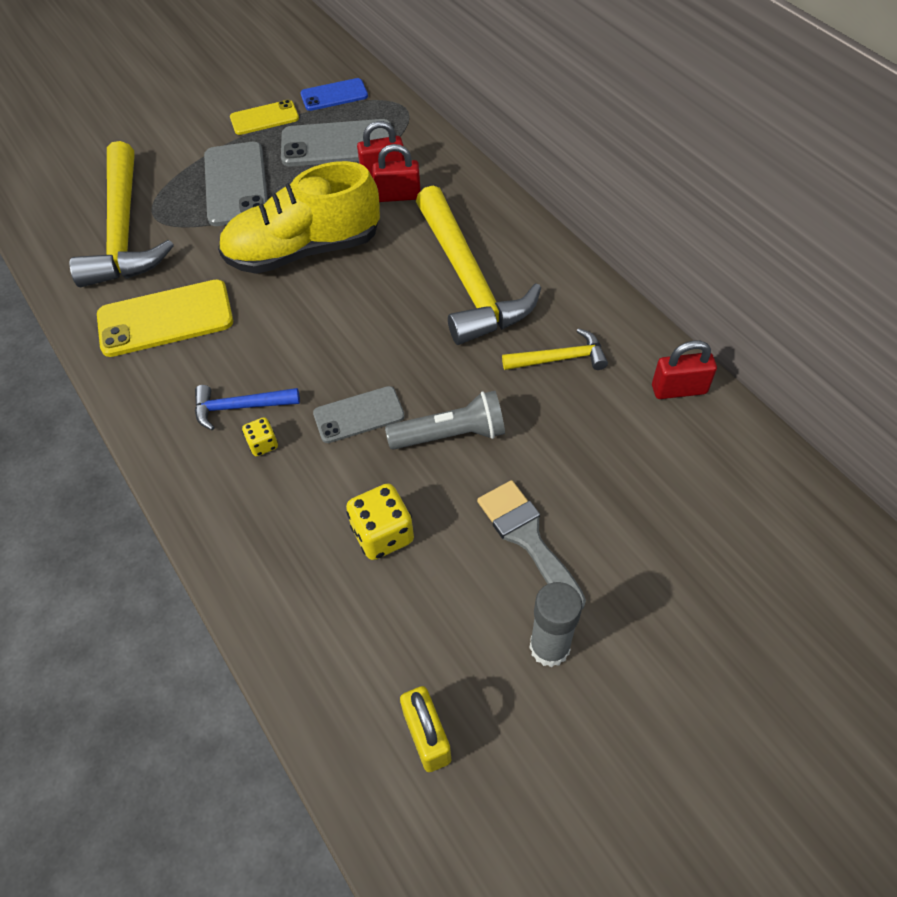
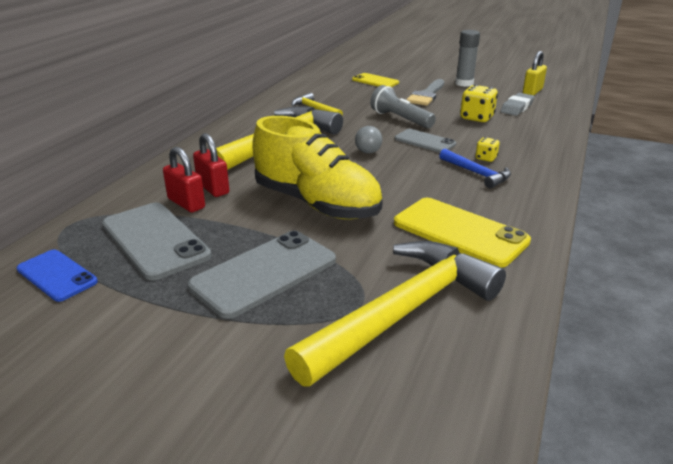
camera: 125 degrees left, 25 degrees down
(264, 118) = (129, 307): yellow phone -> yellow phone (375, 81)
(376, 631) = (517, 107): none -> grey eraser
(377, 343) = (368, 152): none -> grey ball
(679, 389) = (302, 87): red padlock -> none

